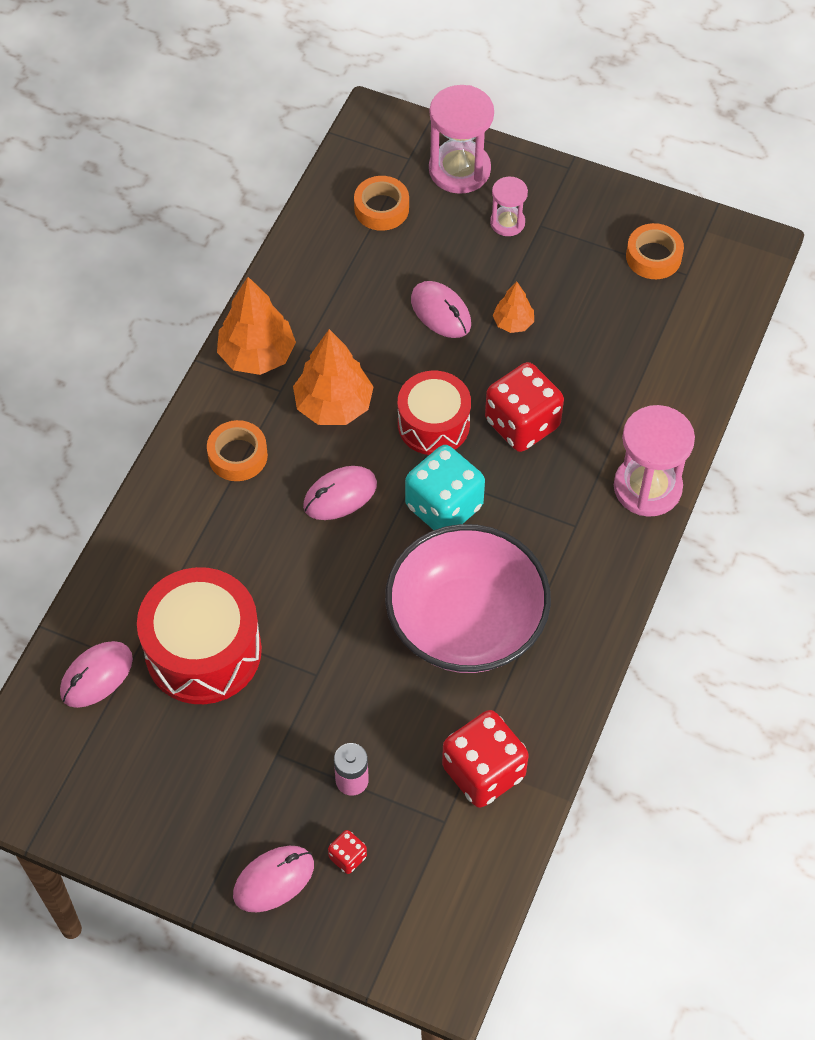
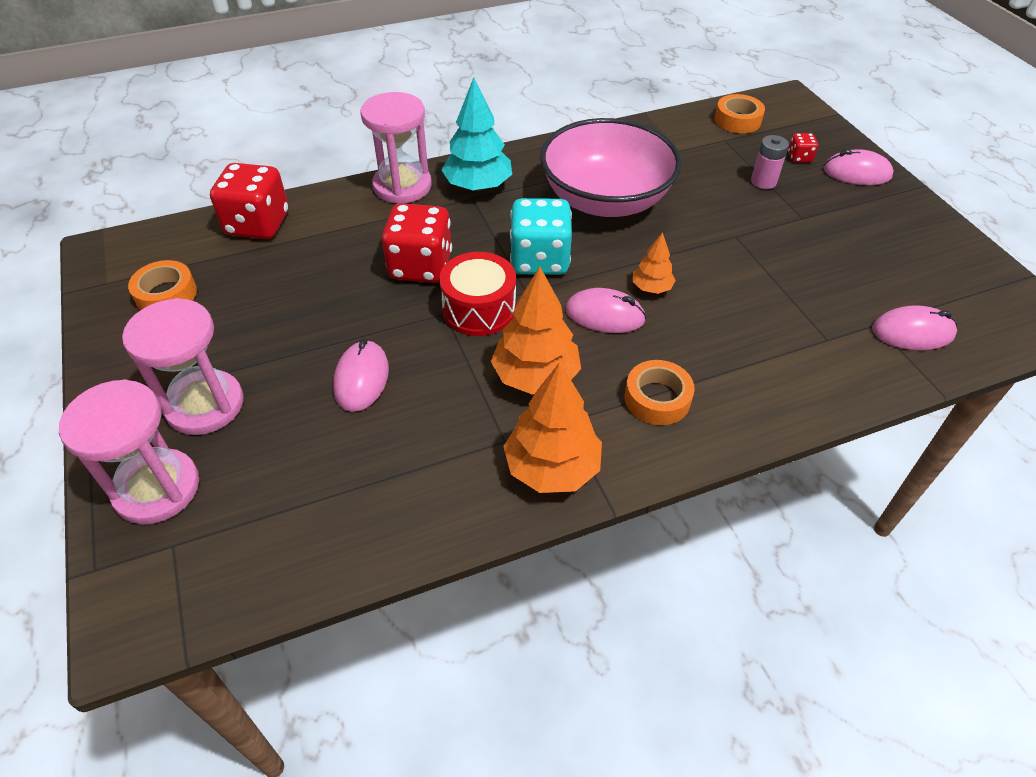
camera: 135 degrees left, 10 degrees down
(203, 651) = (809, 295): red drum -> none
(381, 208) = (271, 513): orange tape -> orange tape (737, 120)
(483, 772) = (678, 143): red dice -> red dice (257, 224)
(507, 223) = (205, 405): pink hourglass -> pink hourglass, size x1.80
(513, 323) = (325, 329): orange tree -> orange tree (651, 288)
(588, 543) = (478, 186): none -> turquoise tree

